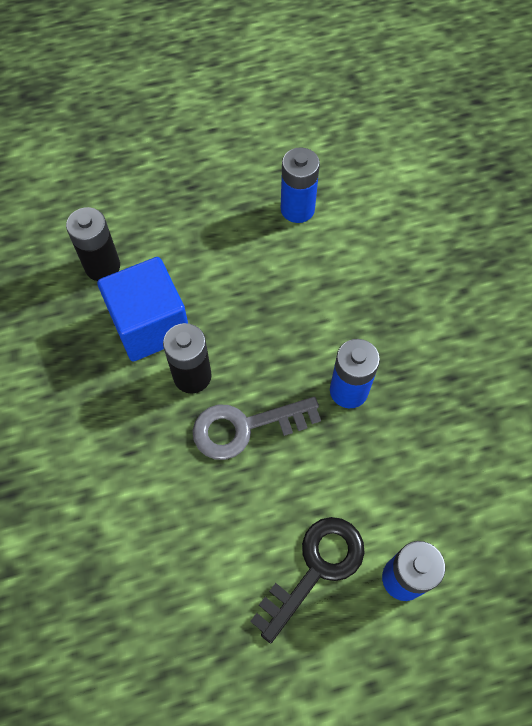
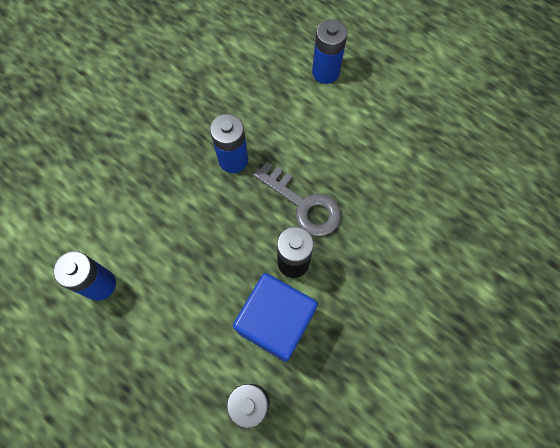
camera: 125 degrees left, 5 degrees up
(315, 568) = (355, 115): black key -> none

